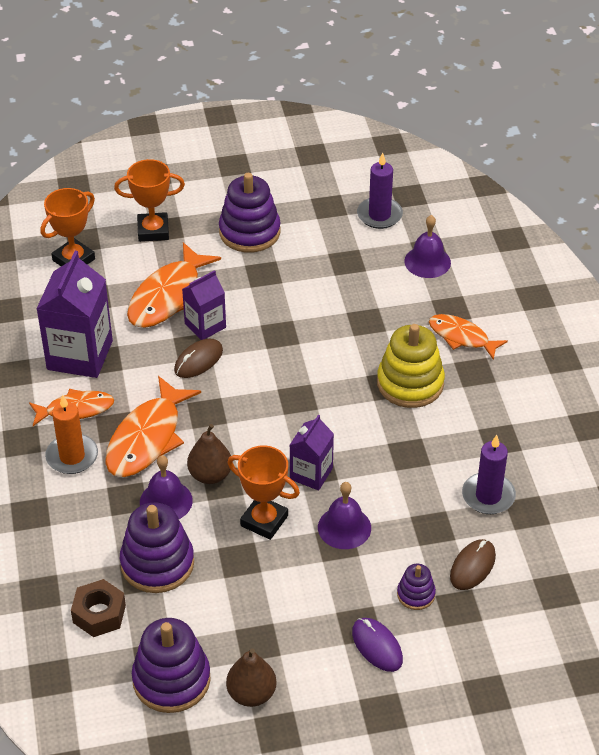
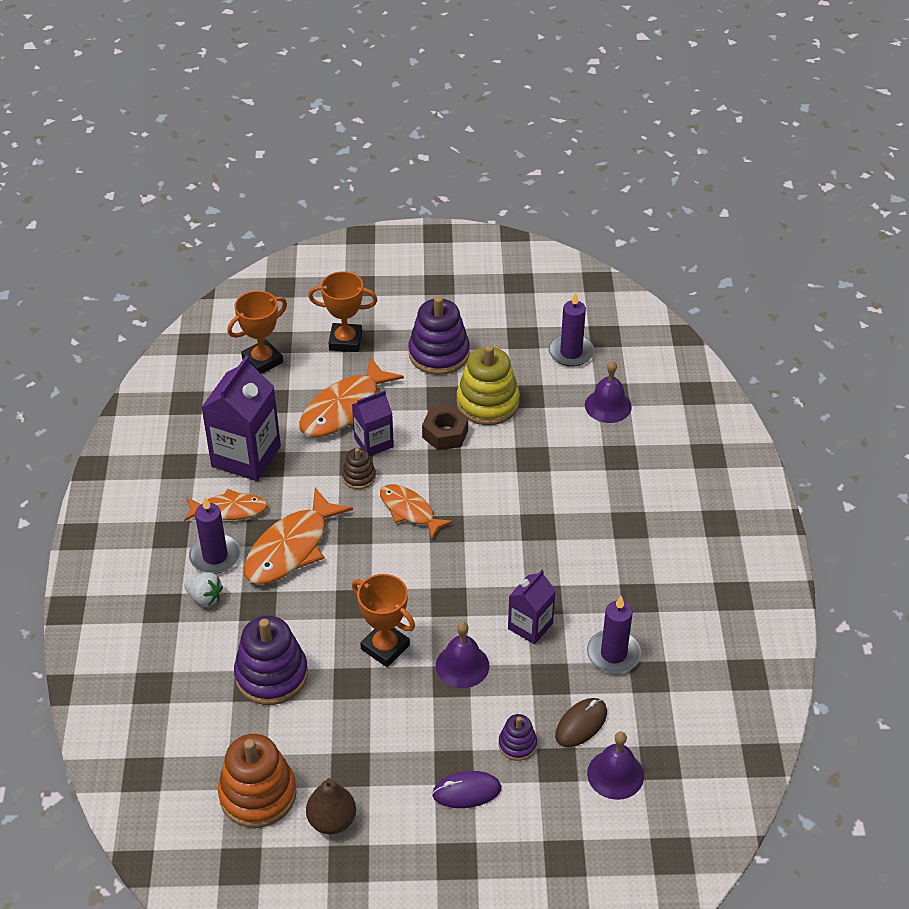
camera: 10 degrees right, 0 degrees up
(71, 498) = (205, 598): none -> white strawberry
(72, 456) = (215, 556): orange candle -> purple candle
(99, 614) = (204, 717): brown nut -> brown nut (445, 434)
(166, 501) = (294, 614): purple bell -> purple bell (615, 774)
(171, 680) = (258, 794): purple stacking toy -> orange stacking toy
(198, 360) = (359, 477): brown mouse -> brown stacking toy
(210, 475) = (343, 593): brown pear -> none
(311, 474) = (442, 606): purple carton -> purple carton (530, 626)
(377, 646) = (466, 791): purple mouse -> purple mouse turned 75 degrees counterclockwise
(410, 383) = (562, 528): yellow stacking toy -> yellow stacking toy (487, 403)
(461, 337) = (624, 487): orange fish -> orange fish (409, 511)

